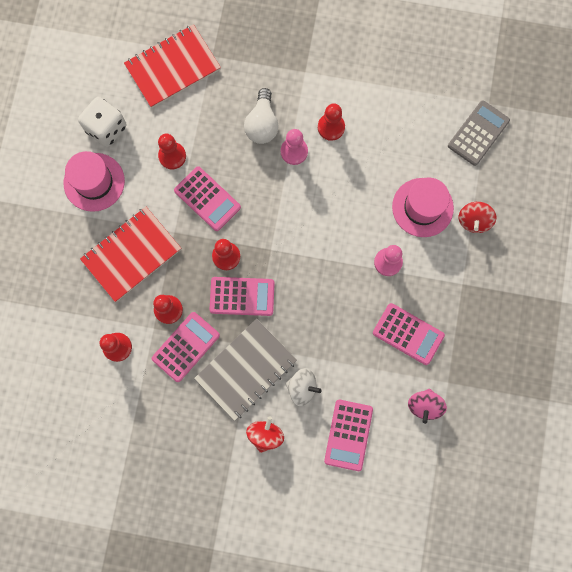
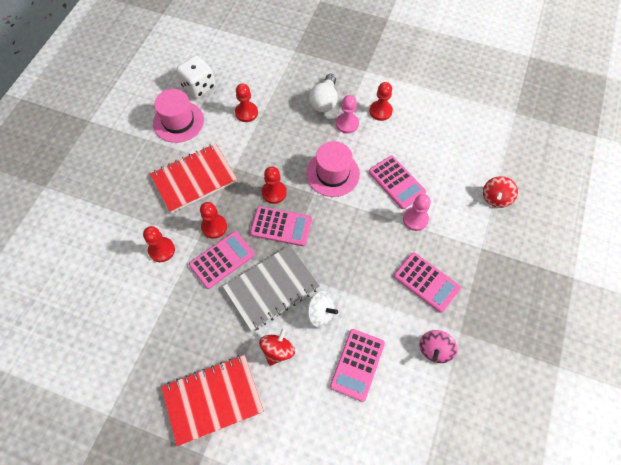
camera: 10 degrees right, 15 degrees down
(173, 67) = (261, 54): red notebook -> red notebook (213, 399)
(207, 199) = (268, 147): pink calculator -> pink calculator (396, 182)
(422, 207) = (451, 181): pink hat -> pink hat (332, 173)
(478, 133) = (504, 133): grey calculator -> none

